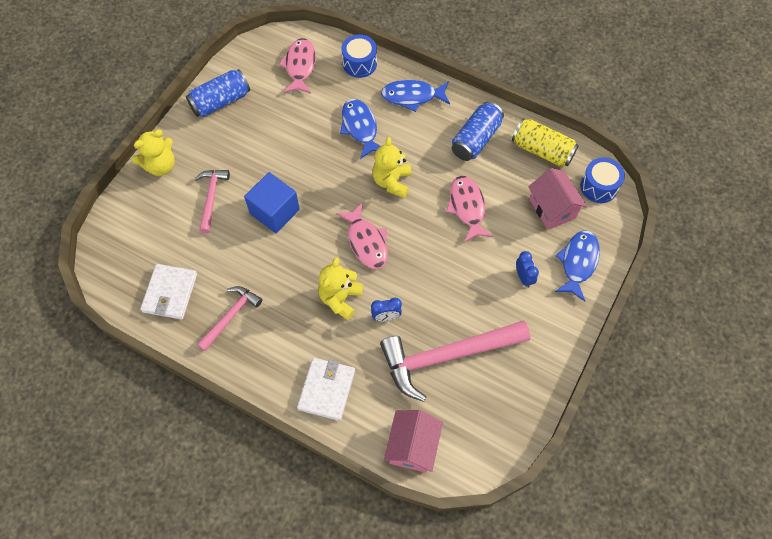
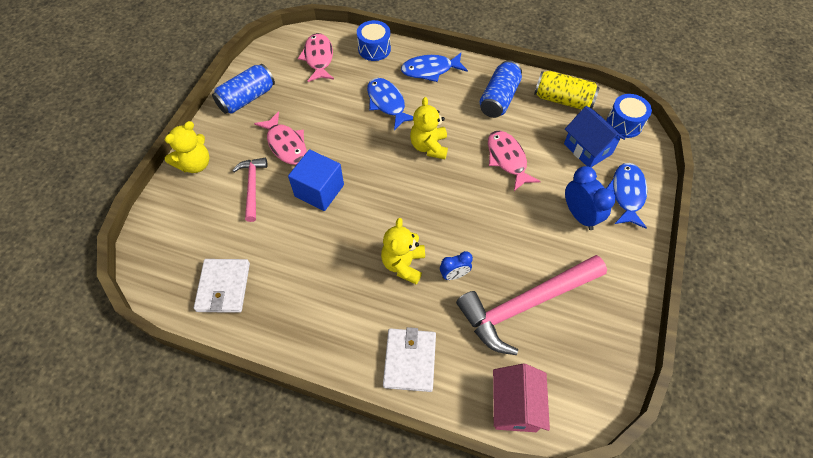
camera: 10 degrees left, 5 degrees down
(231, 316) = (292, 300): pink hammer -> none
(366, 242) = (417, 205): pink fish -> pink fish (286, 144)
(523, 277) = (579, 215): blue clock -> blue clock, size x1.65
(552, 208) = (587, 149): pink house -> blue house

